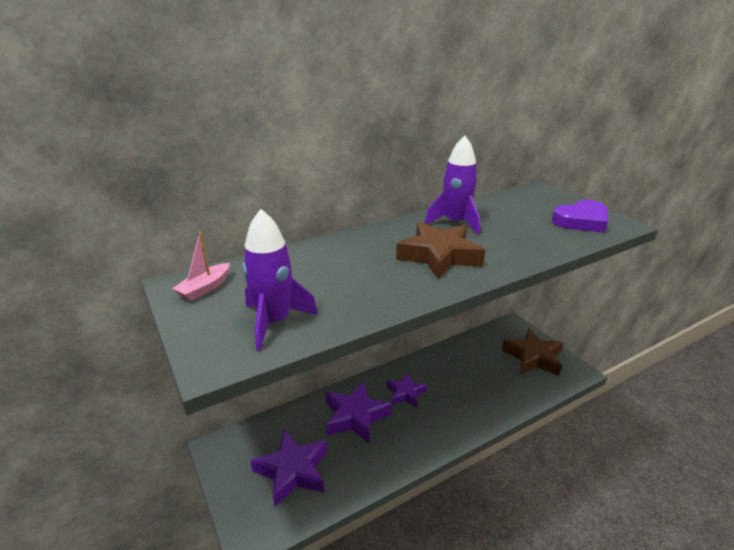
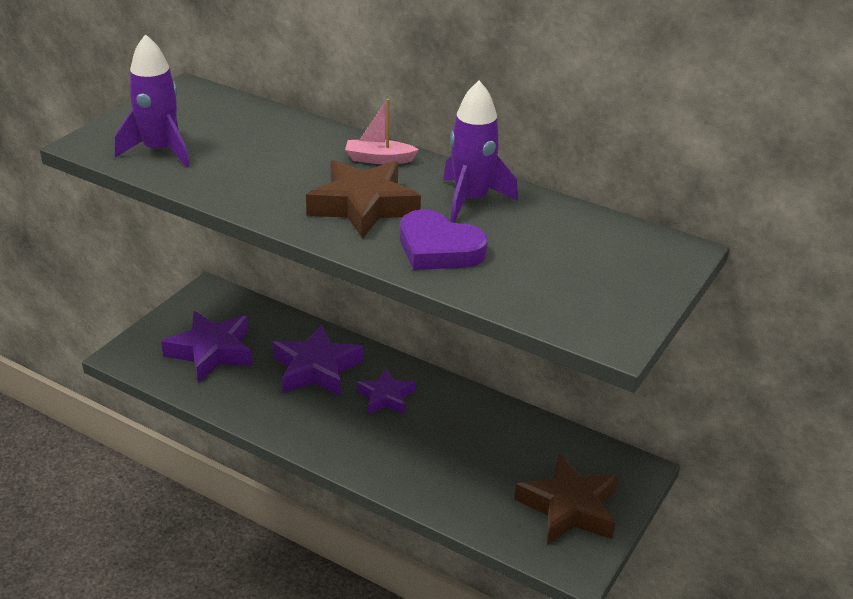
camera: 60 degrees right, 5 degrees up
(205, 288) = (191, 103): pink boat -> pink boat (379, 159)
(581, 221) = (586, 299): purple heart -> purple heart (438, 249)

